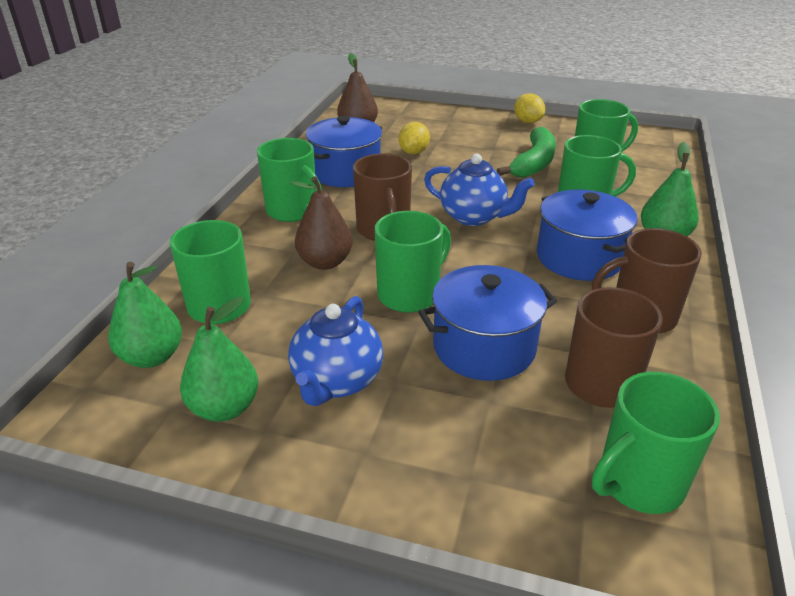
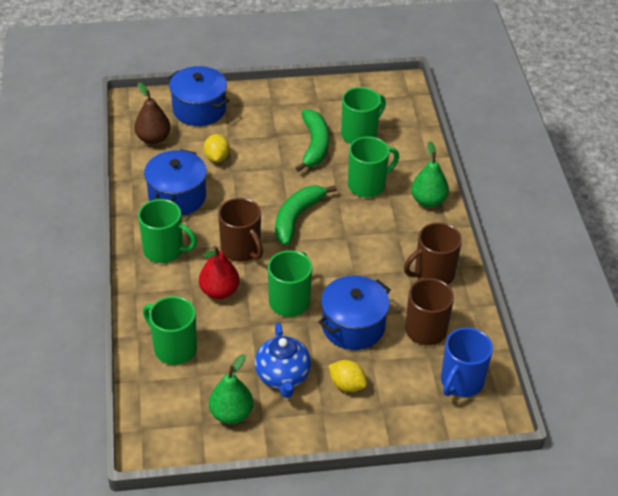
camera: 25 degrees left, 10 degrees up
(152, 357) = (163, 397): green pear -> none
(325, 262) = (219, 291): brown pear -> red pear
(473, 217) = (297, 218): blue teapot -> green banana
(527, 121) = (288, 92): yellow lemon -> yellow lemon (347, 385)
(579, 257) = (381, 236): blue pot -> blue pot (199, 109)
(638, 483) = (461, 382): green mug -> blue mug

